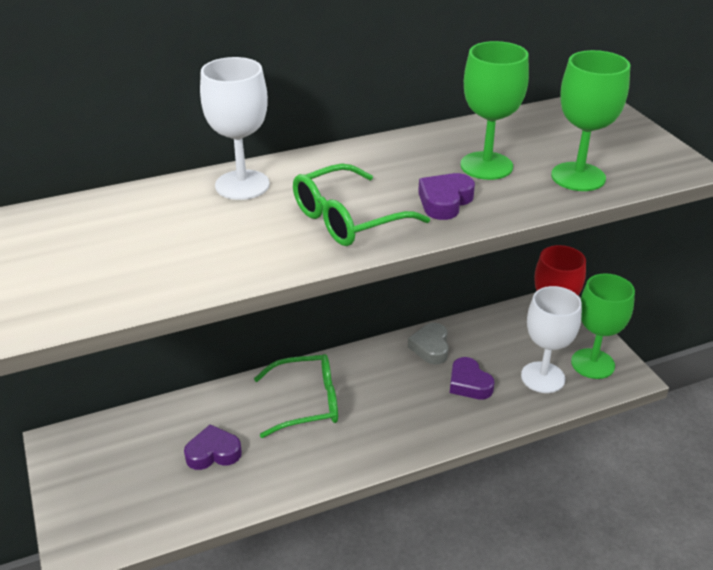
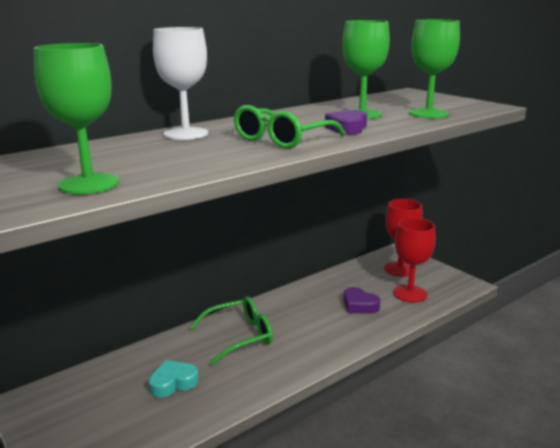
camera: 15 degrees left, 15 degrees down
(213, 453) = (173, 383): purple heart -> turquoise heart
(430, 347) = (320, 289): grey heart -> none
(543, 377) = (410, 294): white goblet -> red goblet
(592, 364) = (439, 281): green goblet -> green goblet (89, 184)

